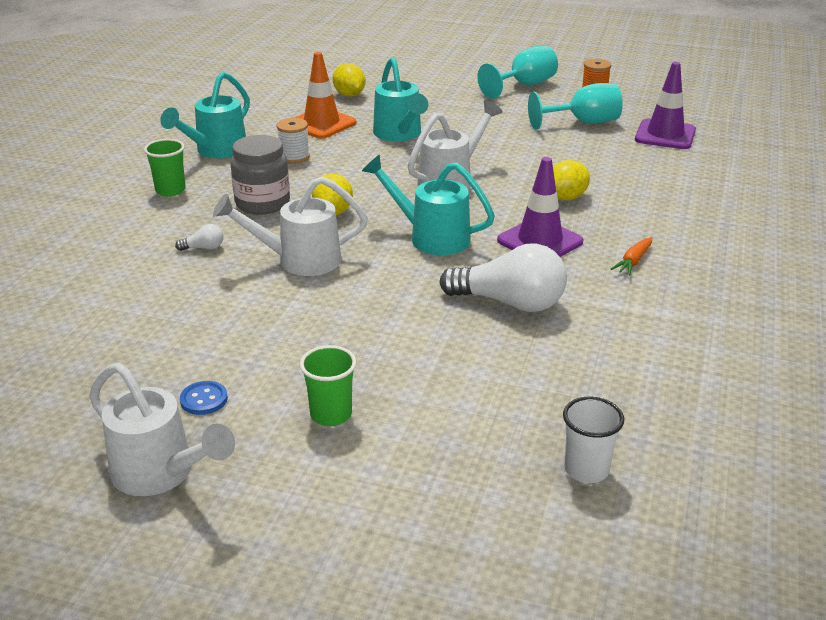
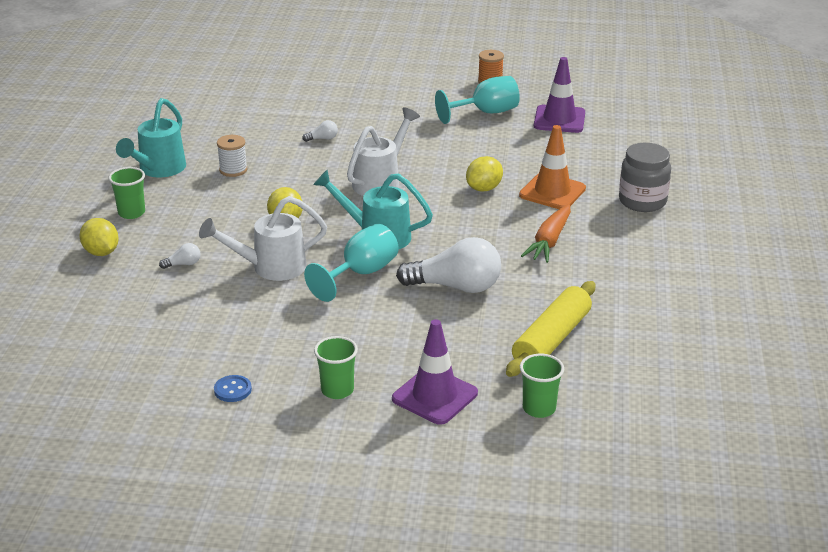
camera: 10 degrees left, 0 degrees up
(161, 474) = (221, 448): white watering can -> none
(262, 203) = (220, 218): grey jar -> grey jar (642, 201)
(321, 124) = (247, 133): orange traffic cone -> orange traffic cone (552, 192)
(349, 95) = (264, 100): yellow lemon -> yellow lemon (101, 252)
(399, 134) = (322, 139): turquoise watering can -> white light bulb
(524, 85) = (424, 77): turquoise goblet -> turquoise goblet (361, 274)
(540, 241) = (469, 231): purple traffic cone -> purple traffic cone (434, 396)
(586, 470) = (539, 408): white cup -> green cup
(617, 379) = (551, 340): none -> yellow rolling pin
(633, 261) = (549, 241): orange carrot -> orange carrot, size x1.66

